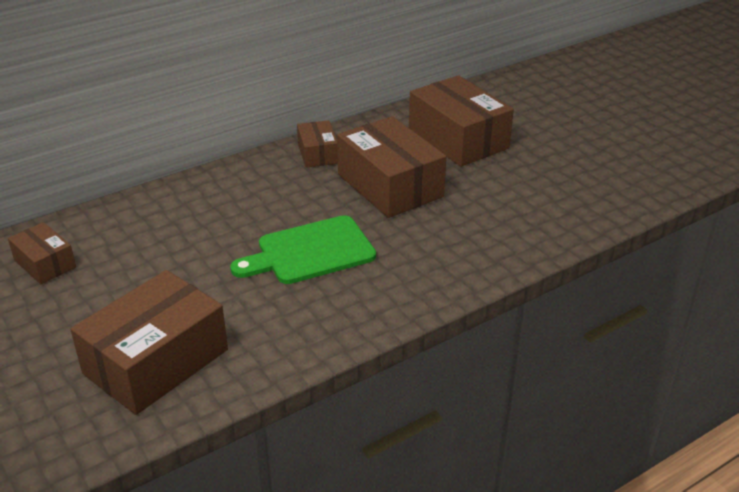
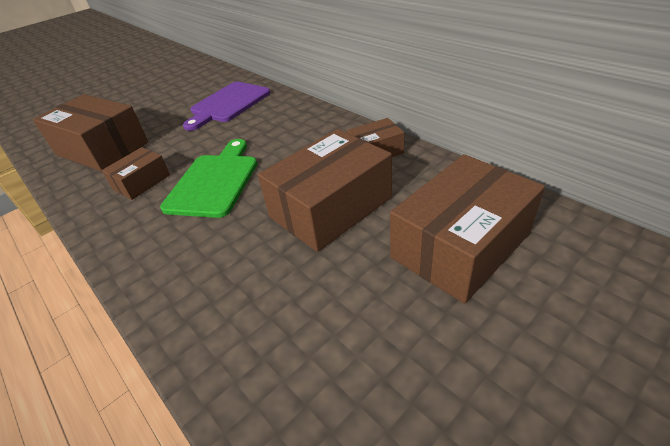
camera: 85 degrees right, 5 degrees up
(45, 263) = (210, 90): brown box -> brown box (142, 182)
(116, 245) = (228, 104): none -> purple cutting board
(310, 252) = (215, 181): green cutting board -> green cutting board turned 45 degrees clockwise

